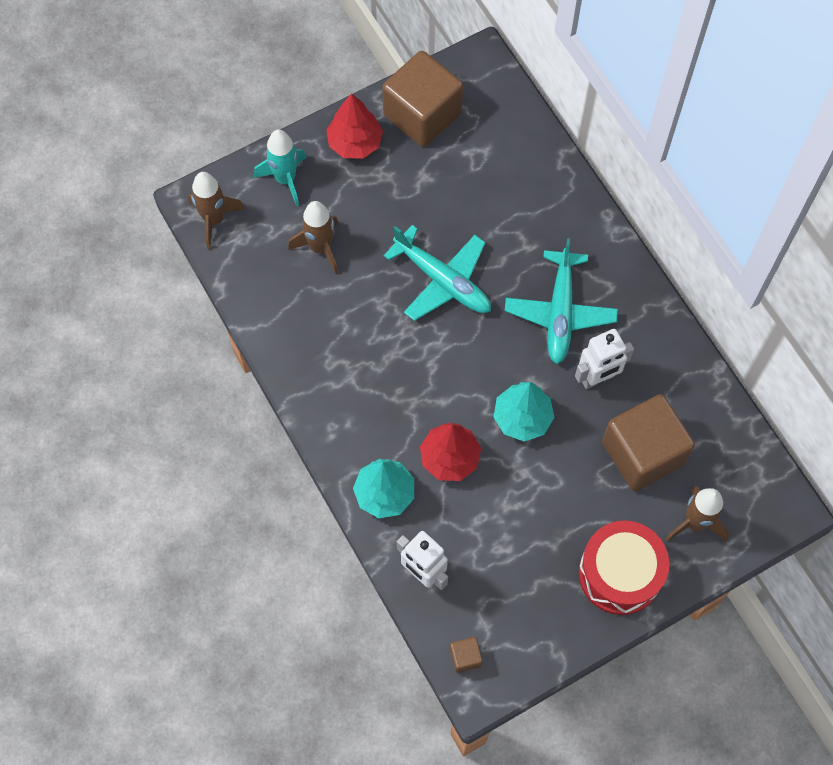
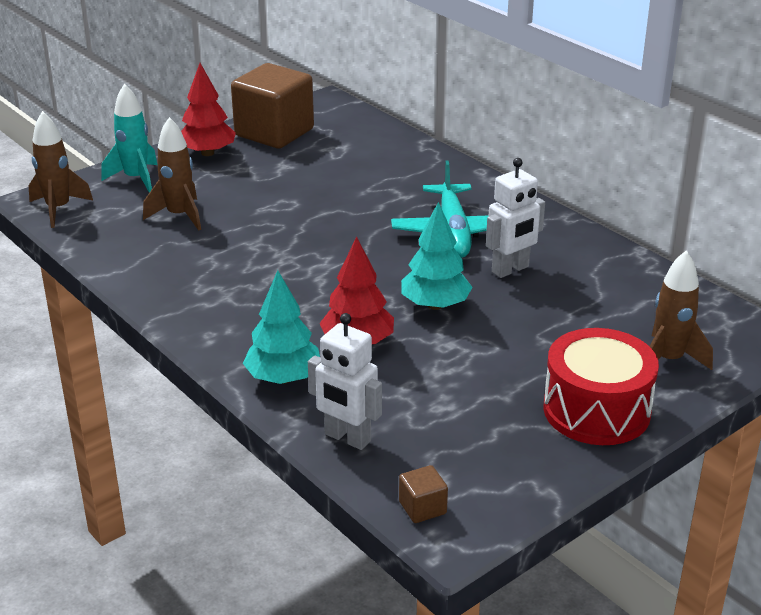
camera: 10 degrees left, 35 degrees down
(442, 280) = (318, 224): turquoise plane -> none
(643, 453) = (583, 315): brown cube -> none

